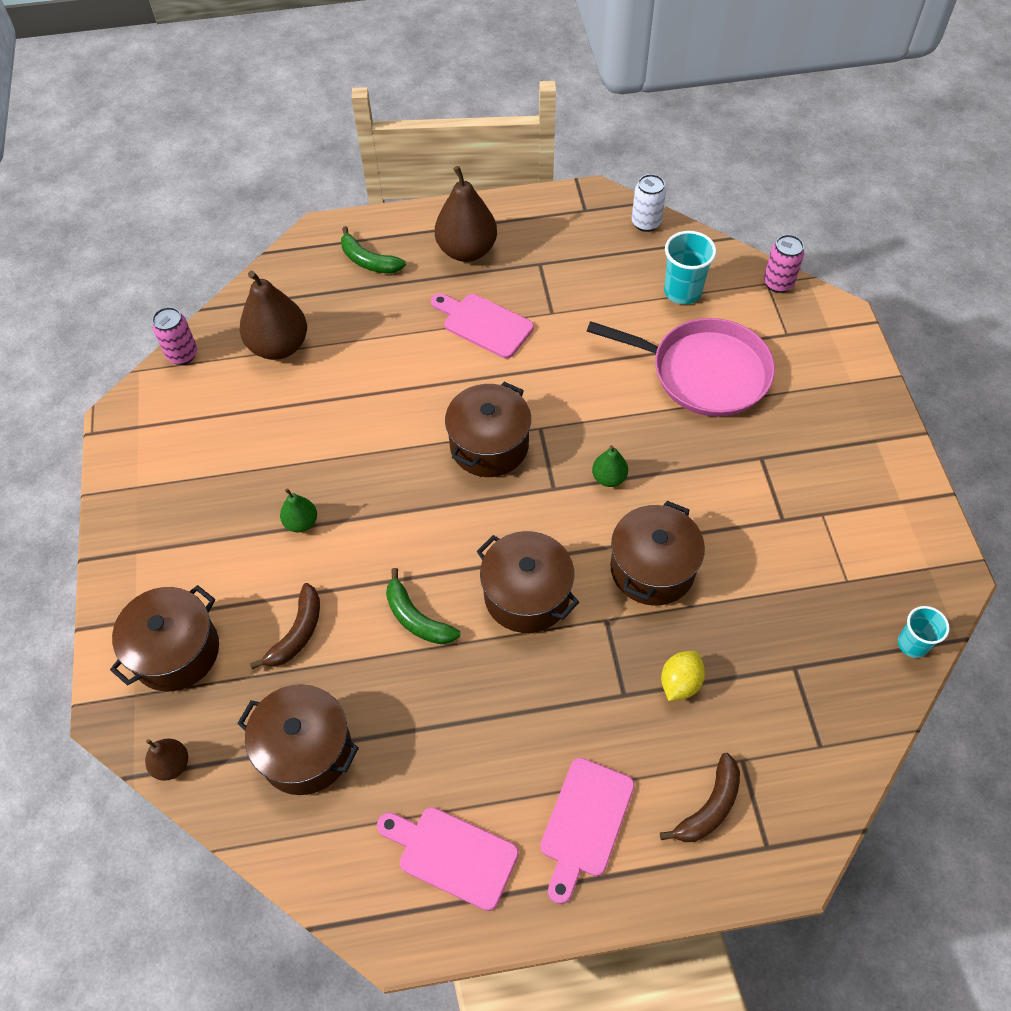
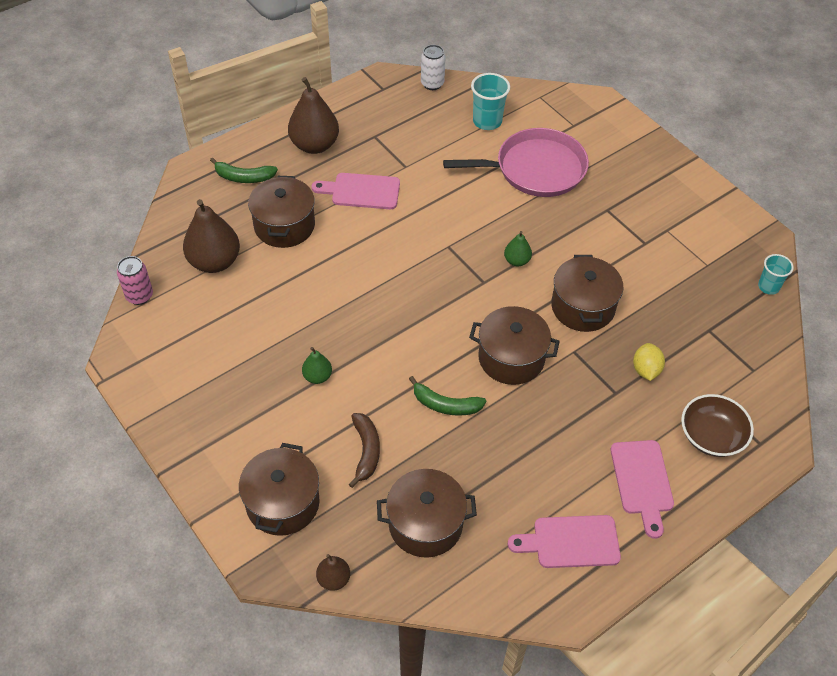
camera: 30 degrees left, 5 degrees down
(489, 445) = (420, 271): brown pot -> brown pot (284, 225)
(709, 807) = (711, 436): brown banana -> brown bowl
(778, 283) = (547, 94): pink can -> none

